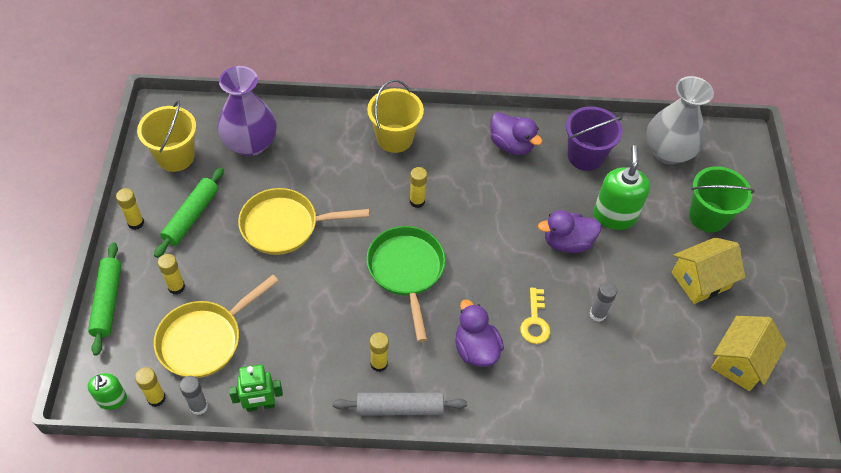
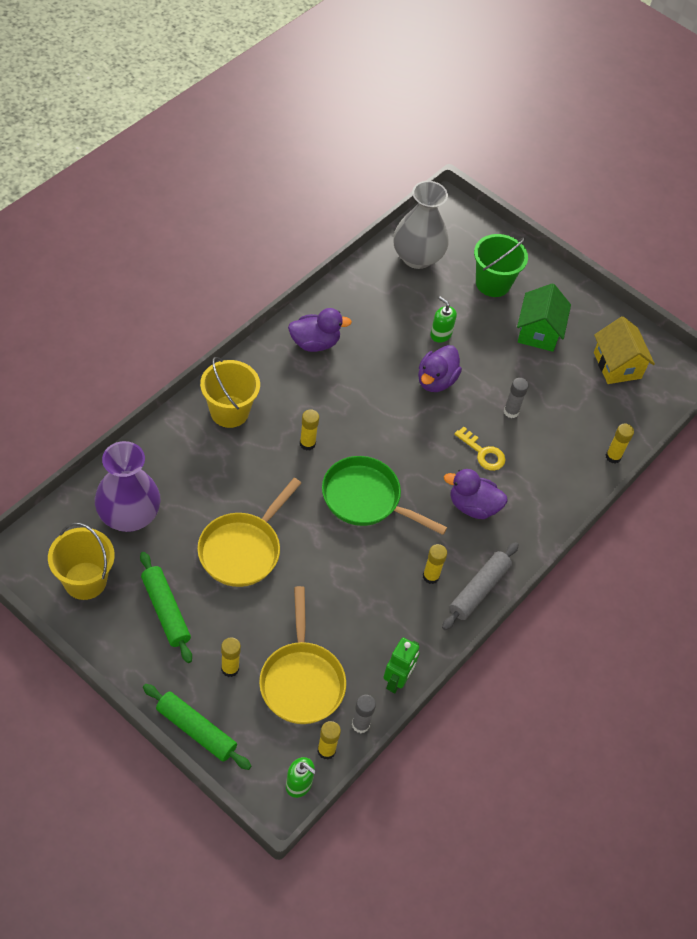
camera: 55 degrees left, 0 degrees up
(136, 223) = (130, 657): yellow glue stick -> yellow glue stick (613, 457)
(585, 156) = (371, 307): purple bucket -> none
(614, 216) = (440, 334): green soap dispenser -> green soap dispenser, size x0.57
(700, 280) = (538, 332): yellow house -> green house

